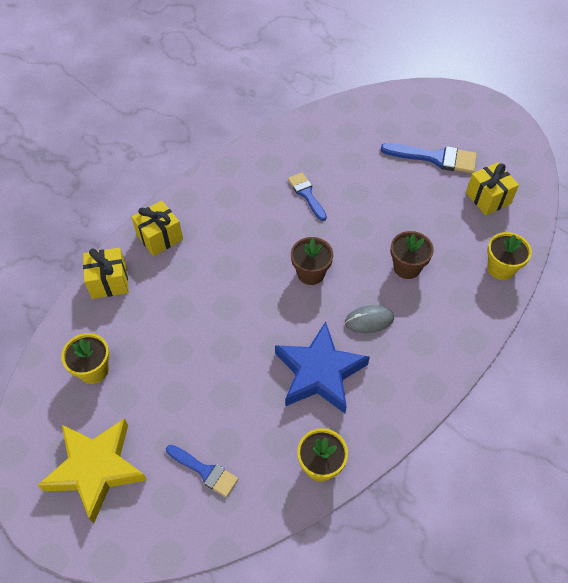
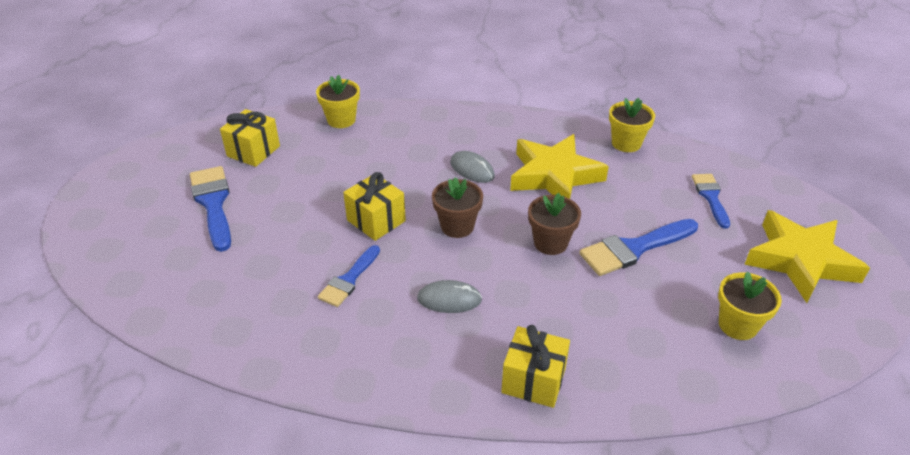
camera: 125 degrees left, 15 degrees down
(109, 282) = (640, 387): yellow gift -> yellow gift (376, 220)
(202, 365) = (634, 248): none -> blue brush
(249, 233) = (449, 299): none -> grey mouse
(319, 372) = (554, 176): blue star -> yellow star
(407, 267) = (389, 169): brown flower pot -> brown flower pot (550, 243)

